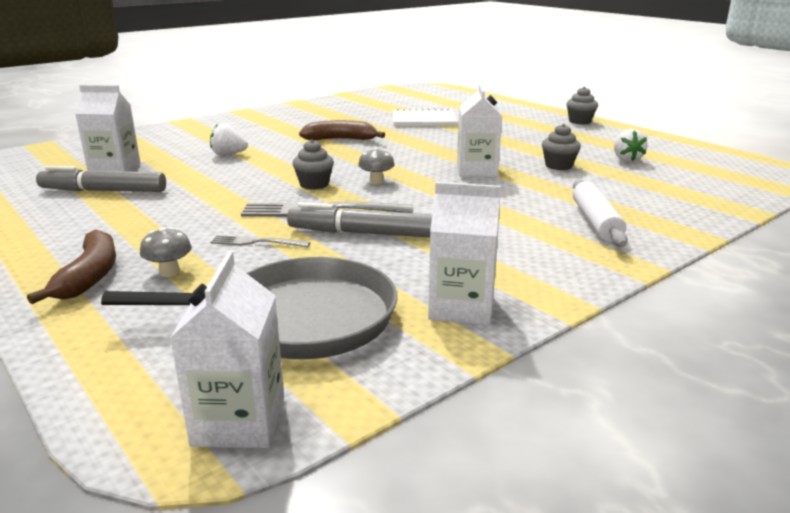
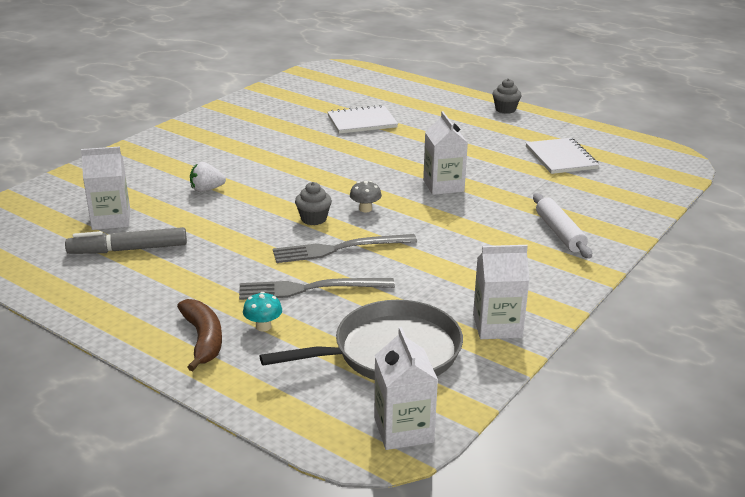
camera: 15 degrees left, 5 degrees up
(169, 272) = (263, 326): grey mushroom -> turquoise mushroom
(256, 242) = (310, 289): grey fork -> grey fork, size x1.90
(341, 139) = (299, 157): brown banana -> none
(361, 233) = (387, 268): grey marker -> none
(558, 166) = (509, 172): grey cupcake -> none
(626, 159) = (561, 158): white strawberry -> white notebook

